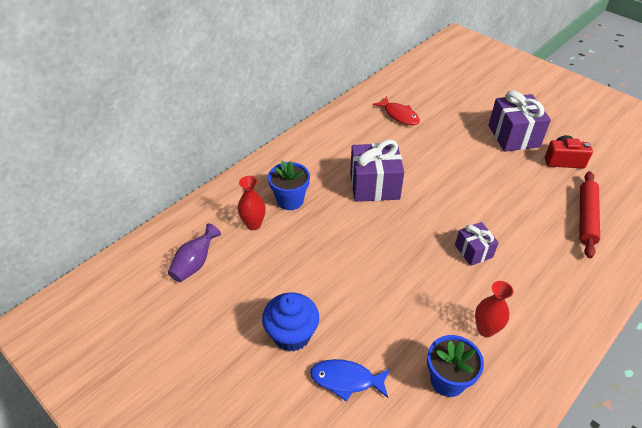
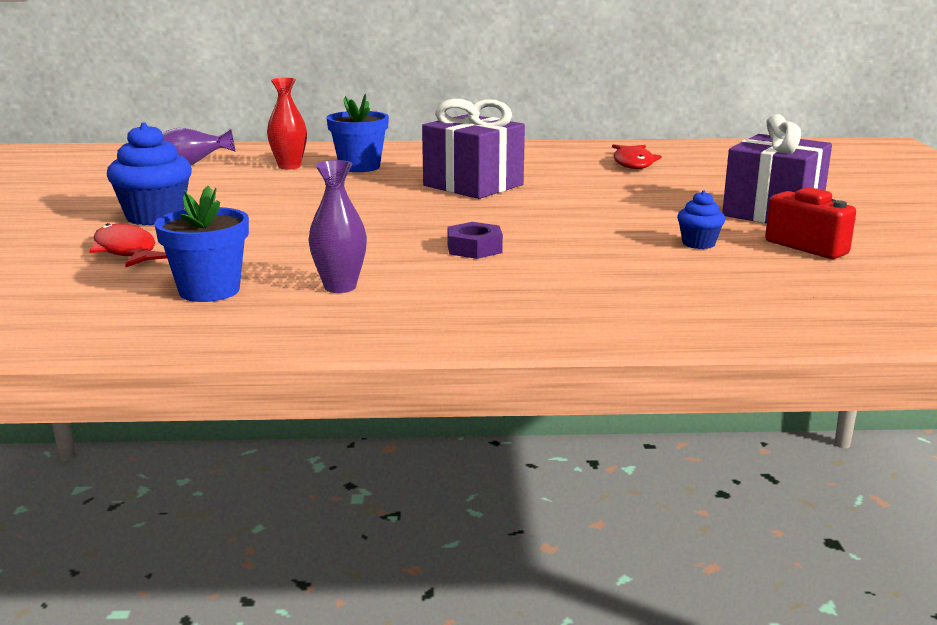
camera: 45 degrees right, 25 degrees down
(346, 380) = (126, 251): blue fish -> red fish
(473, 251) = (474, 248): purple gift -> purple nut
(485, 329) = (340, 287): red vase -> purple vase
(532, 185) = (698, 244): none -> blue cupcake
(586, 217) = (720, 286): red rolling pin -> none

